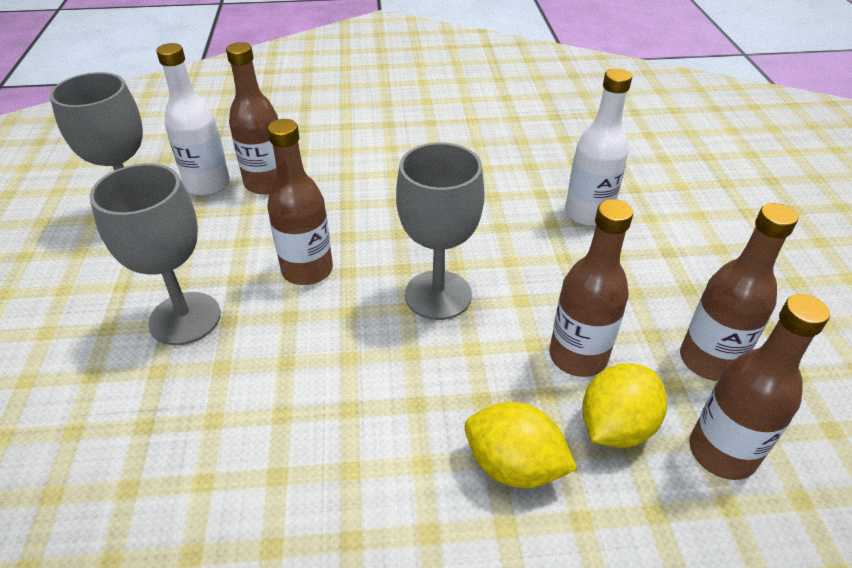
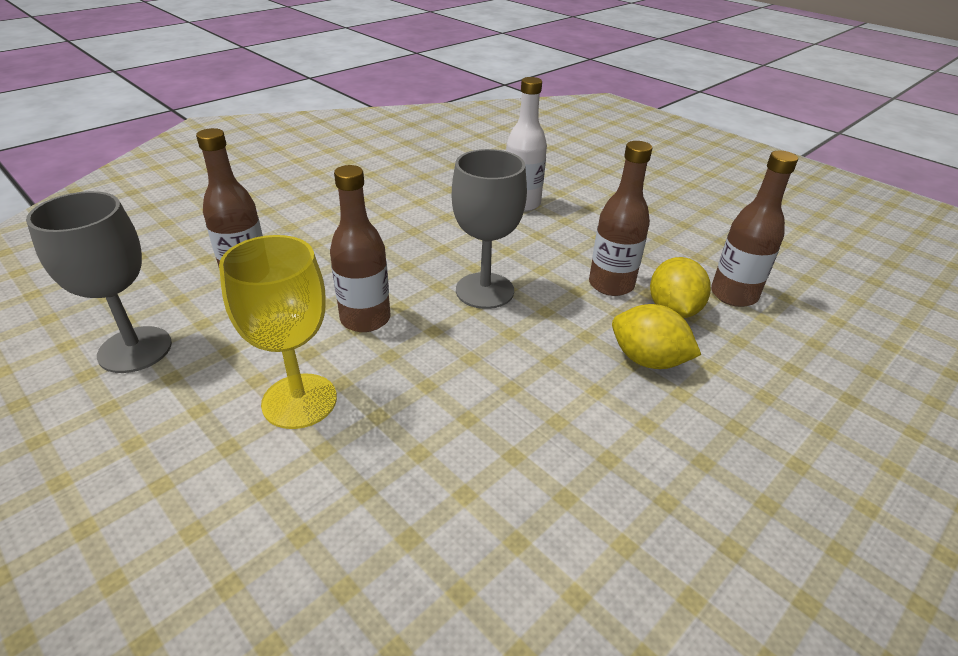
camera: 40 degrees left, 5 degrees down
(185, 318) = (299, 401): grey goblet -> yellow goblet
(208, 184) = (185, 298): white bottle -> none
(514, 465) = (647, 360): yellow lemon -> yellow lemon turned 45 degrees clockwise
(708, 360) = (677, 254): brown bottle -> none

